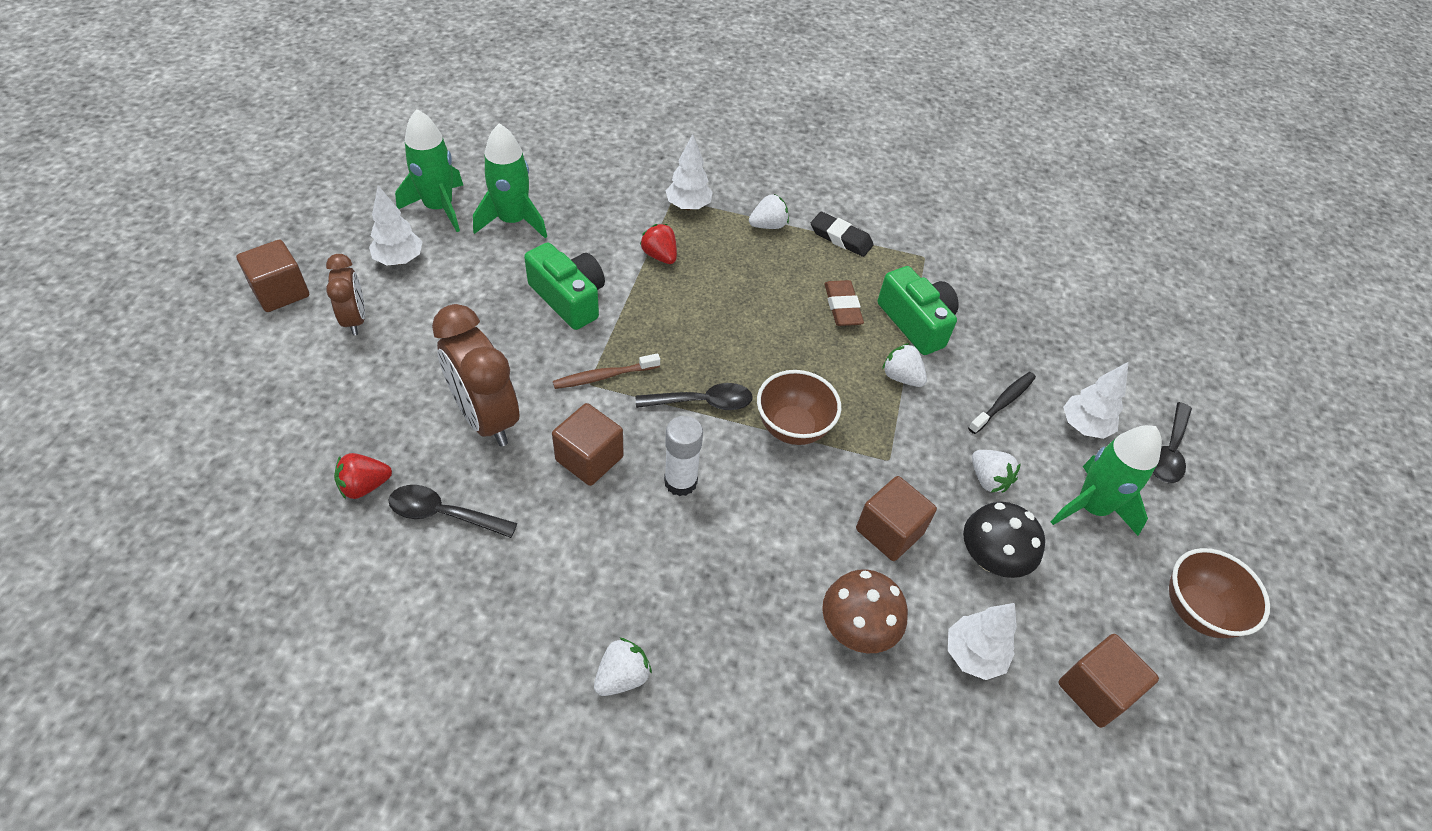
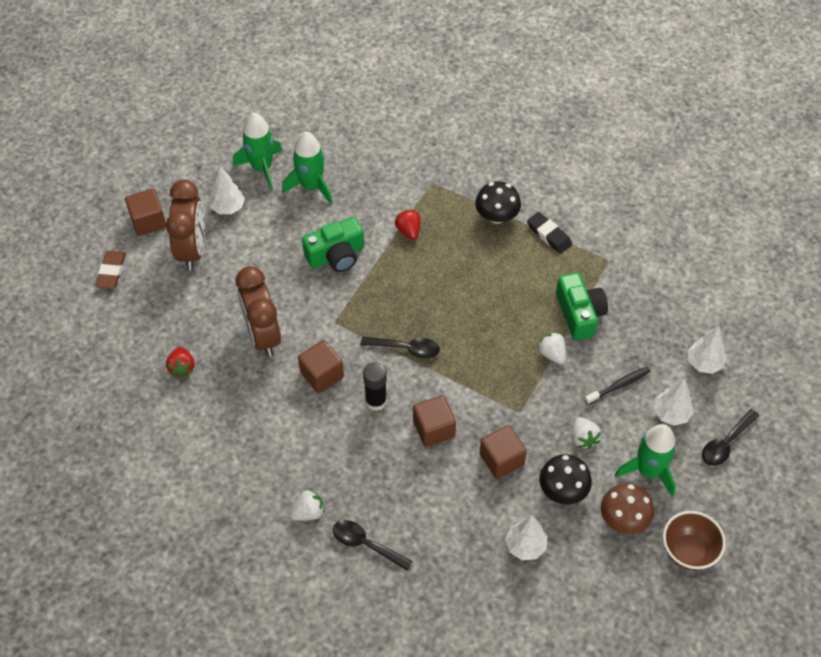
camera: 20 degrees right, 5 degrees up
(355, 319) = (192, 250): brown clock -> brown clock, size x1.70
(365, 486) = (182, 367): red strawberry -> red strawberry turned 90 degrees counterclockwise
(444, 514) = (225, 394): black spoon -> black spoon (366, 544)
(569, 298) = (336, 255): green camera -> green camera turned 90 degrees clockwise
(604, 376) = (346, 318): brown toothbrush -> none
(680, 482) = (376, 401): white glue stick -> black glue stick
(688, 206) = (441, 191): white tree -> white tree (704, 363)
(768, 225) = (496, 216): white strawberry -> black mushroom
(793, 428) = (462, 377): brown bowl -> none
(842, 307) = (529, 292): brown eraser -> brown eraser (111, 271)
(857, 628) = (458, 514): brown mushroom -> brown mushroom (623, 519)
(1095, 690) = (594, 583): brown cube -> brown cube (434, 429)

